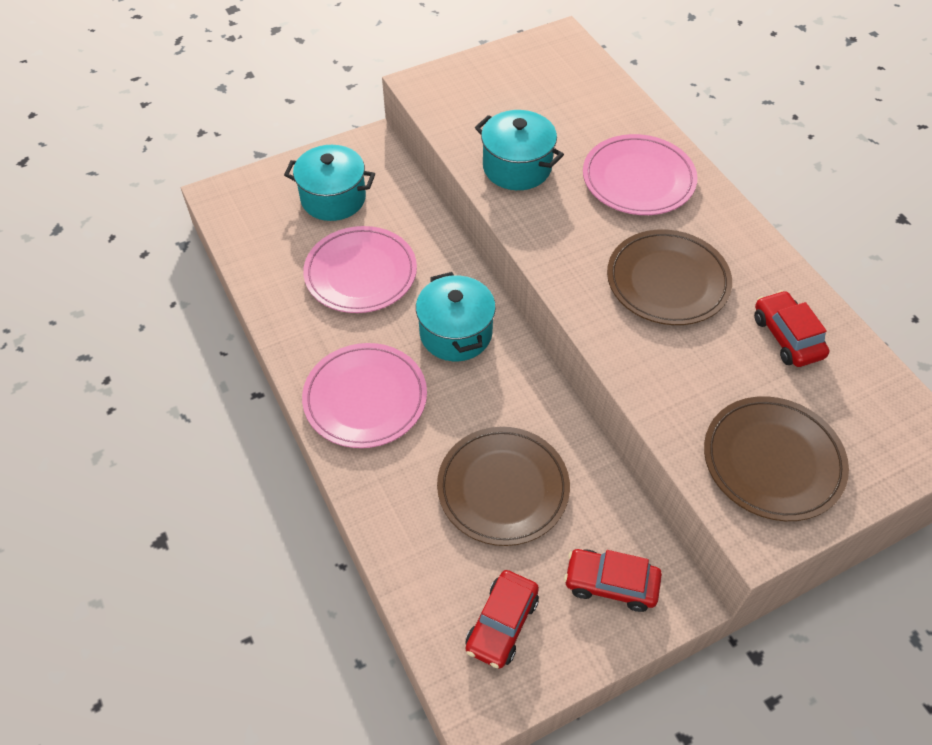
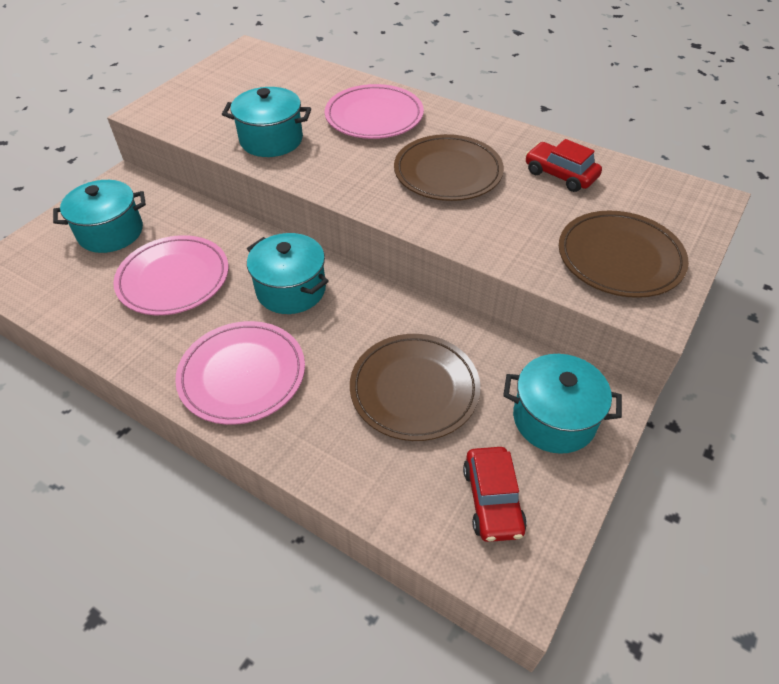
camera: 30 degrees left, 5 degrees down
(611, 584) = (554, 419): red car -> turquoise pot

